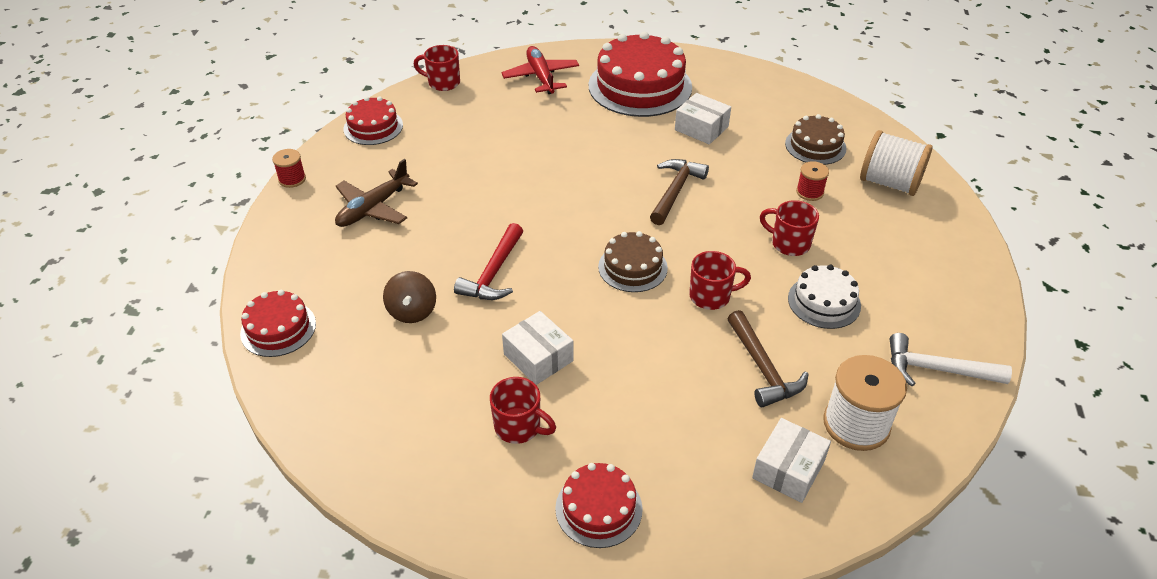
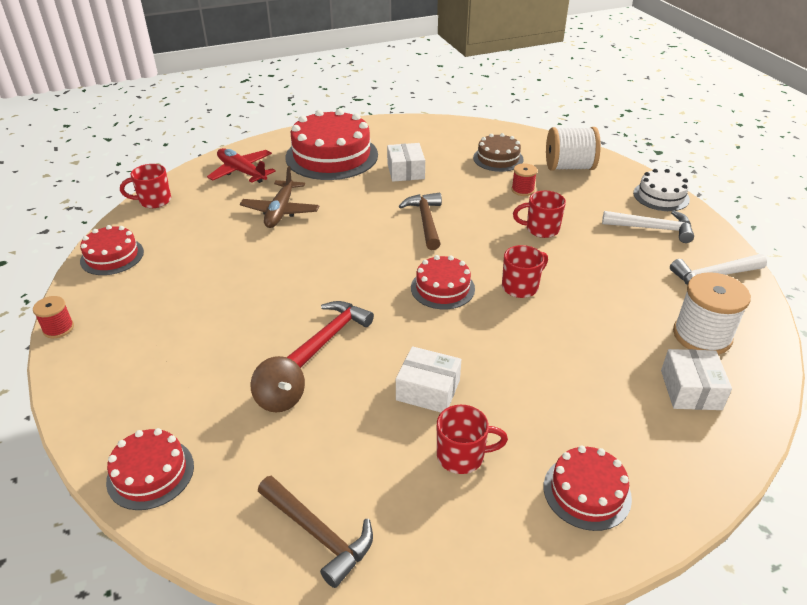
camera: 30 degrees left, 5 degrees down
(373, 208) = (167, 324): brown plane -> brown plane (280, 211)
(494, 273) = (329, 336): red hammer -> red hammer turned 135 degrees counterclockwise
(632, 267) = (442, 288): brown cake -> red cake
(701, 128) = (406, 171): white box -> white box turned 75 degrees clockwise
(763, 368) = (604, 323): brown hammer -> brown hammer (318, 534)
(824, 302) = (601, 260): white cake -> white cake (661, 196)
(919, 289) = (652, 228): none -> white hammer

